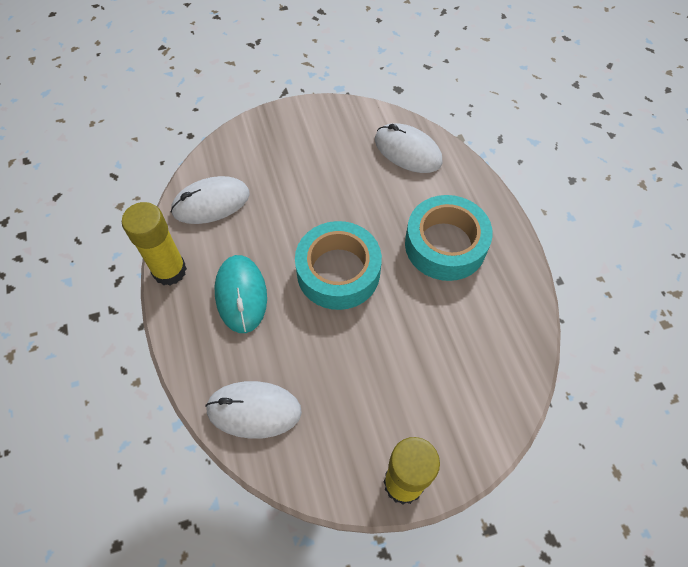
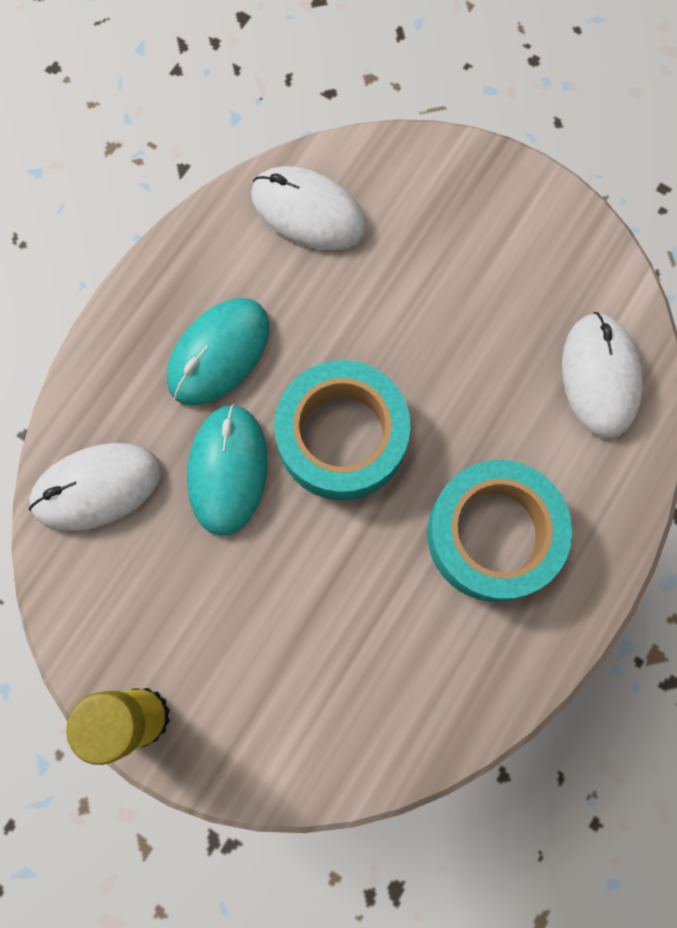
camera: 50 degrees right, 15 degrees up
(169, 270) = (182, 249): yellow glue stick -> none
(254, 410) = (96, 487): white mouse -> white mouse turned 75 degrees counterclockwise
(306, 336) = (228, 470): none -> turquoise mouse

